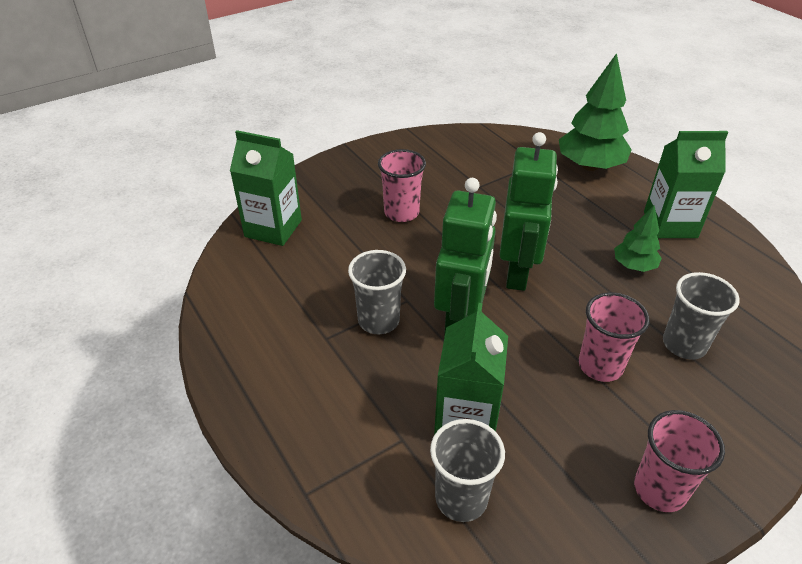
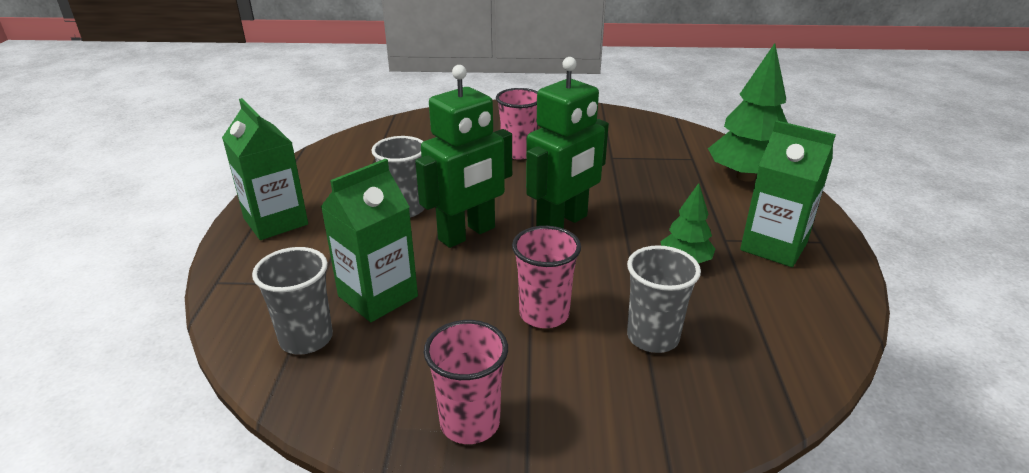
camera: 35 degrees right, 10 degrees down
(273, 228) = (410, 131): green carton -> green carton (276, 221)

